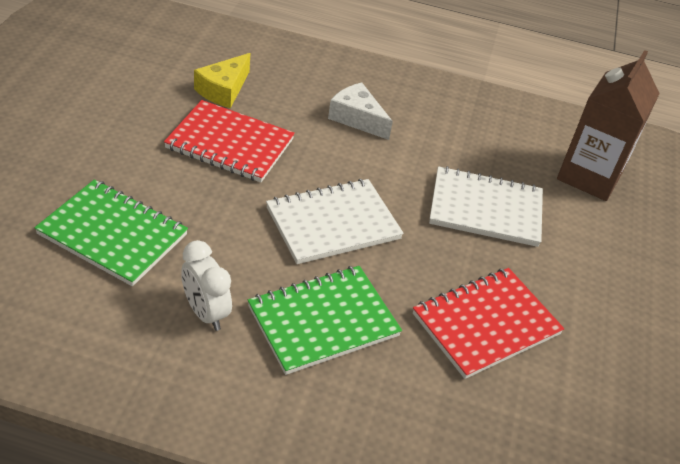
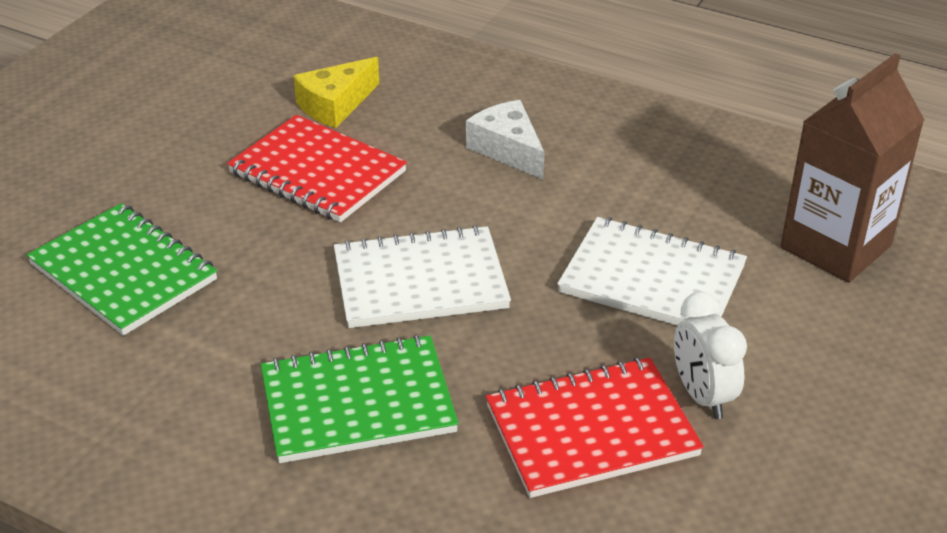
camera: 20 degrees right, 5 degrees down
(206, 313) = (205, 376): white clock -> white clock (702, 396)

